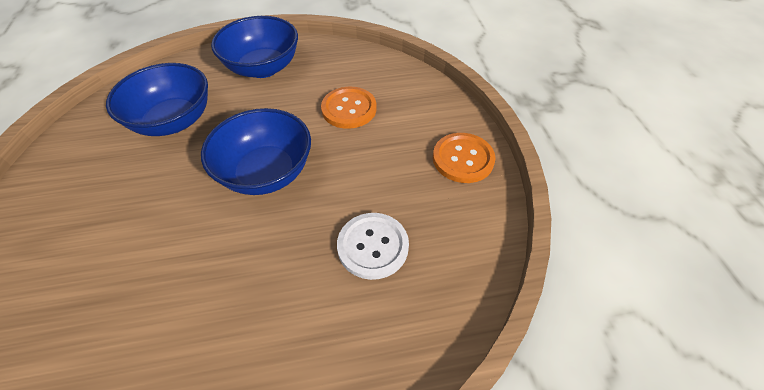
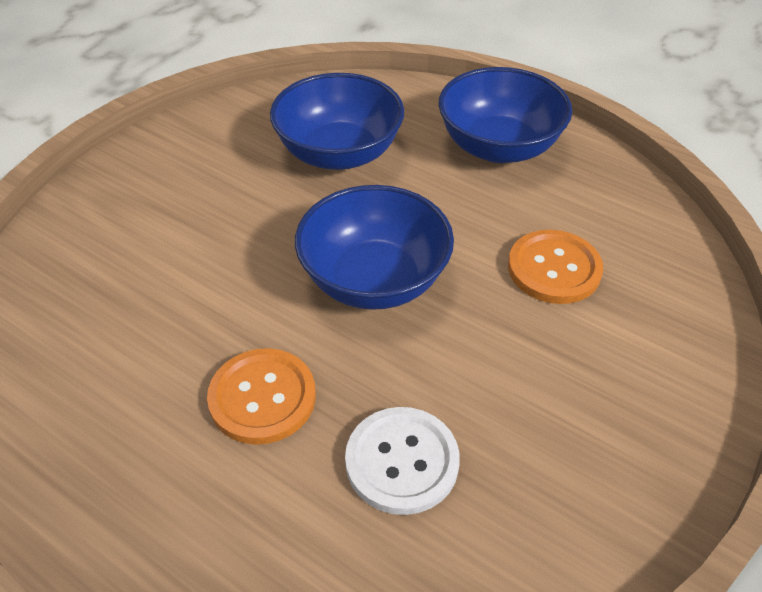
camera: 45 degrees right, 5 degrees down
(463, 159) = (646, 451): orange button -> orange button (262, 397)

